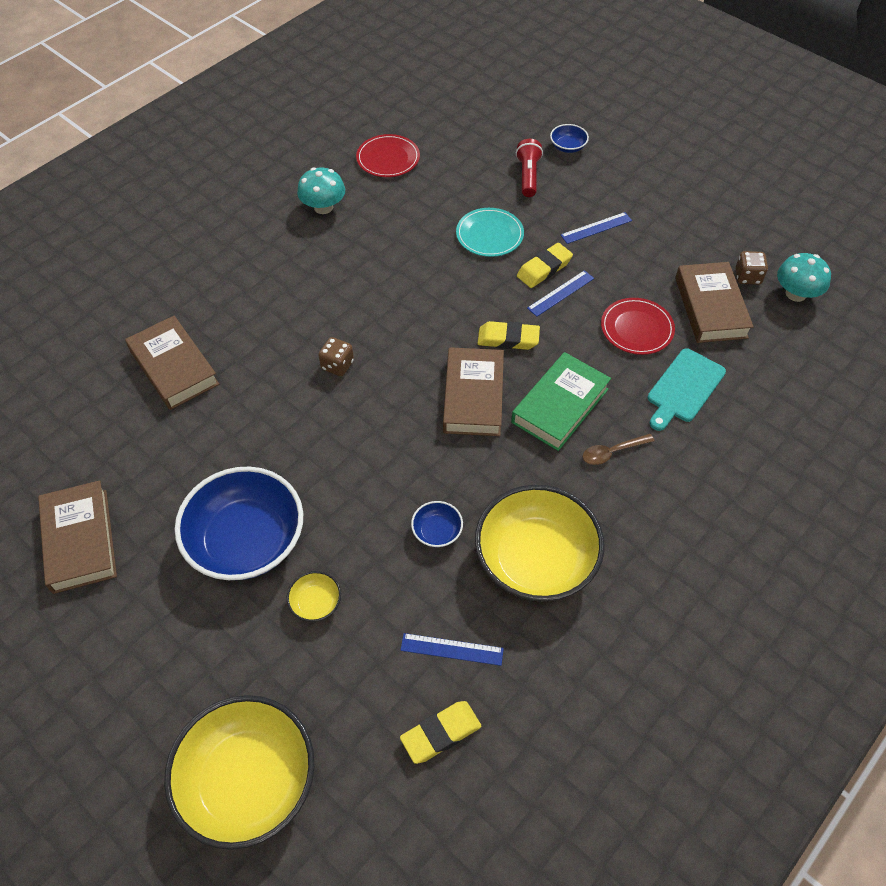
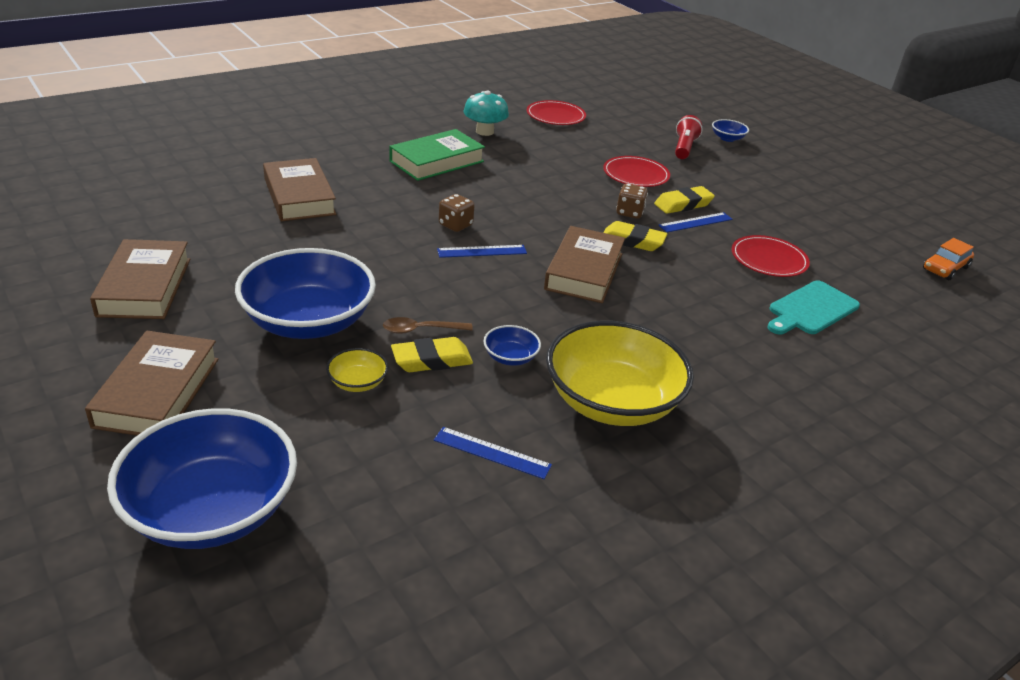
camera: 10 degrees right, 20 degrees down
(248, 780) = (212, 509): yellow bowl -> blue bowl
(441, 733) = (451, 522): yellow eraser -> yellow eraser (432, 360)
(489, 235) = (636, 174): turquoise plate -> red plate
(560, 405) = (673, 295): green book -> green book (436, 161)
(596, 228) = (742, 189): blue ruler -> blue ruler (482, 251)
(612, 452) = (721, 339): brown spoon -> brown spoon (421, 330)
(710, 307) = (850, 260): brown book -> brown book (157, 392)
(747, 277) = (894, 248): brown dice -> brown dice (629, 212)
(796, 293) = (945, 268): turquoise mushroom -> orange car

